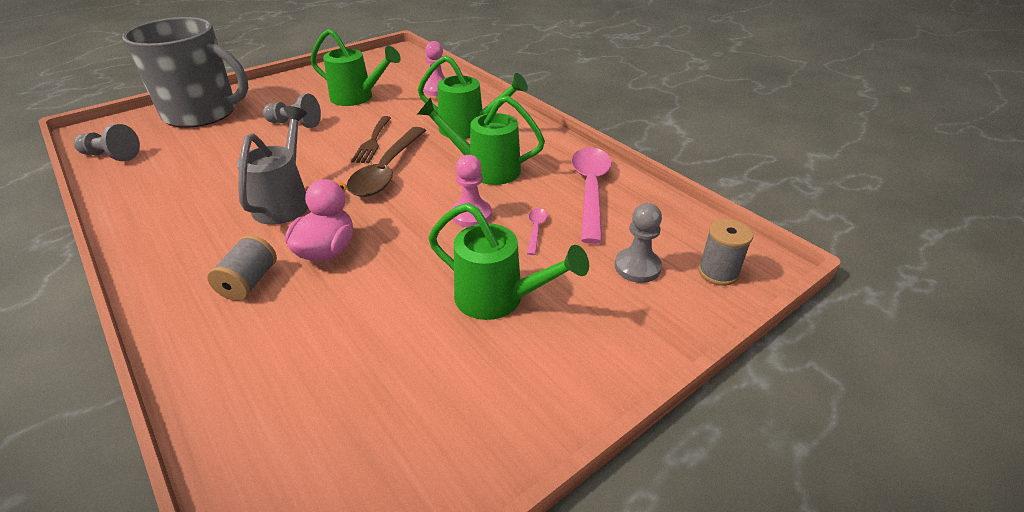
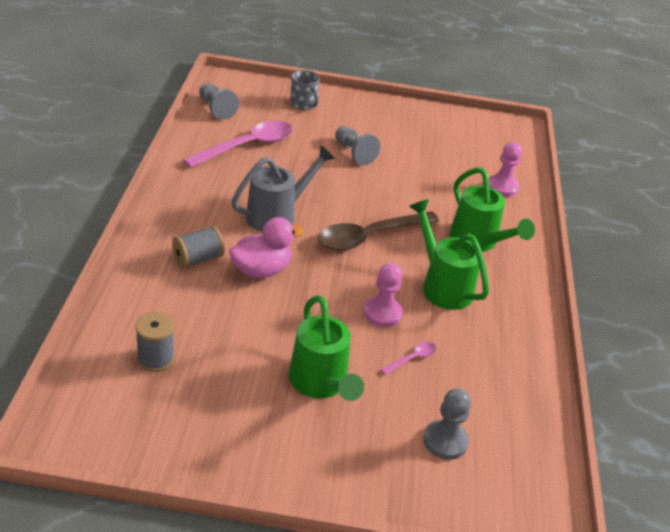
camera: 40 degrees right, 0 degrees up
(202, 113) = (303, 104): grey mug -> grey mug, size x0.41
(357, 98) = (426, 156): green watering can -> none
(372, 142) = (389, 205): brown fork -> none
(590, 189) = (501, 361): pink spoon -> pink spoon (248, 146)
(718, 272) = (501, 495): grey spool -> grey spool (155, 359)

